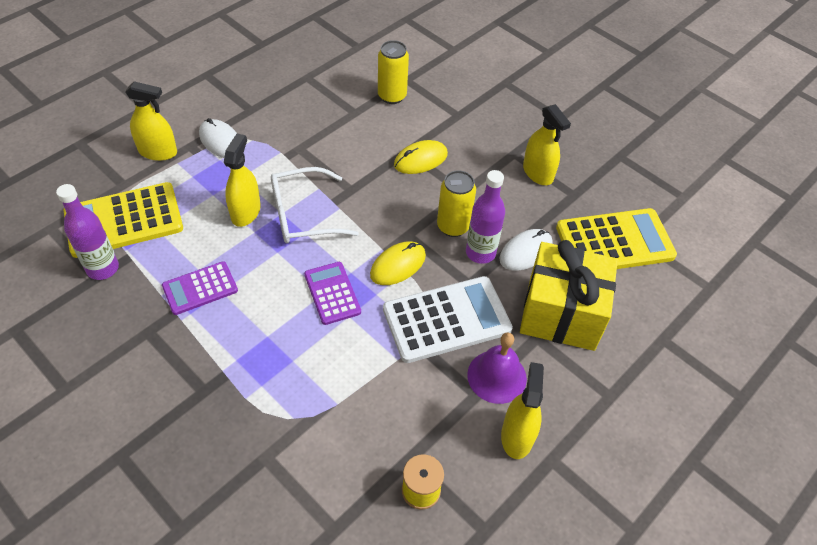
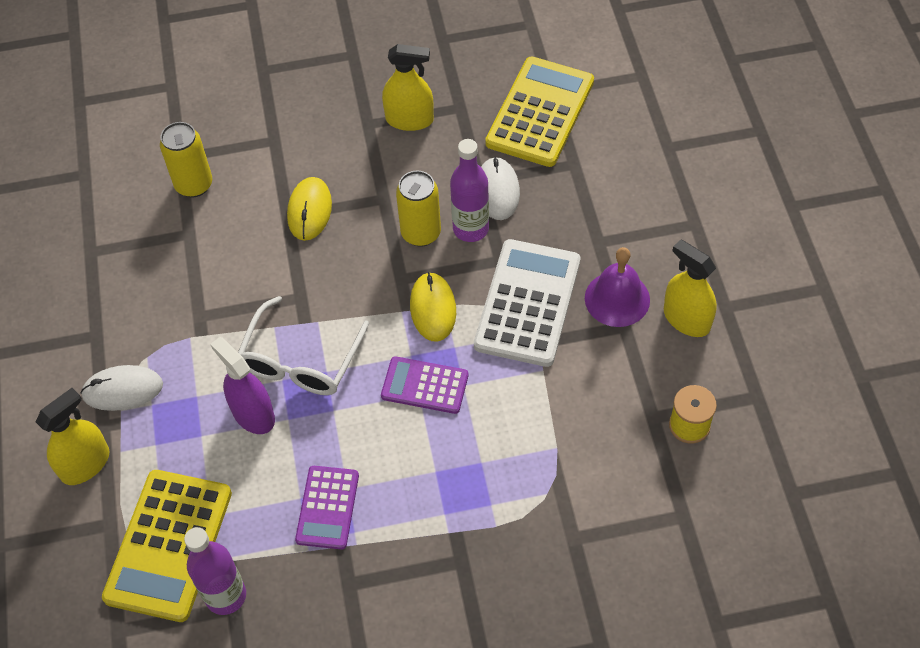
camera: 50 degrees left, 5 degrees up
(245, 212) = (253, 414): yellow spray bottle -> purple spray bottle
(561, 313) = (587, 206): yellow gift -> none

